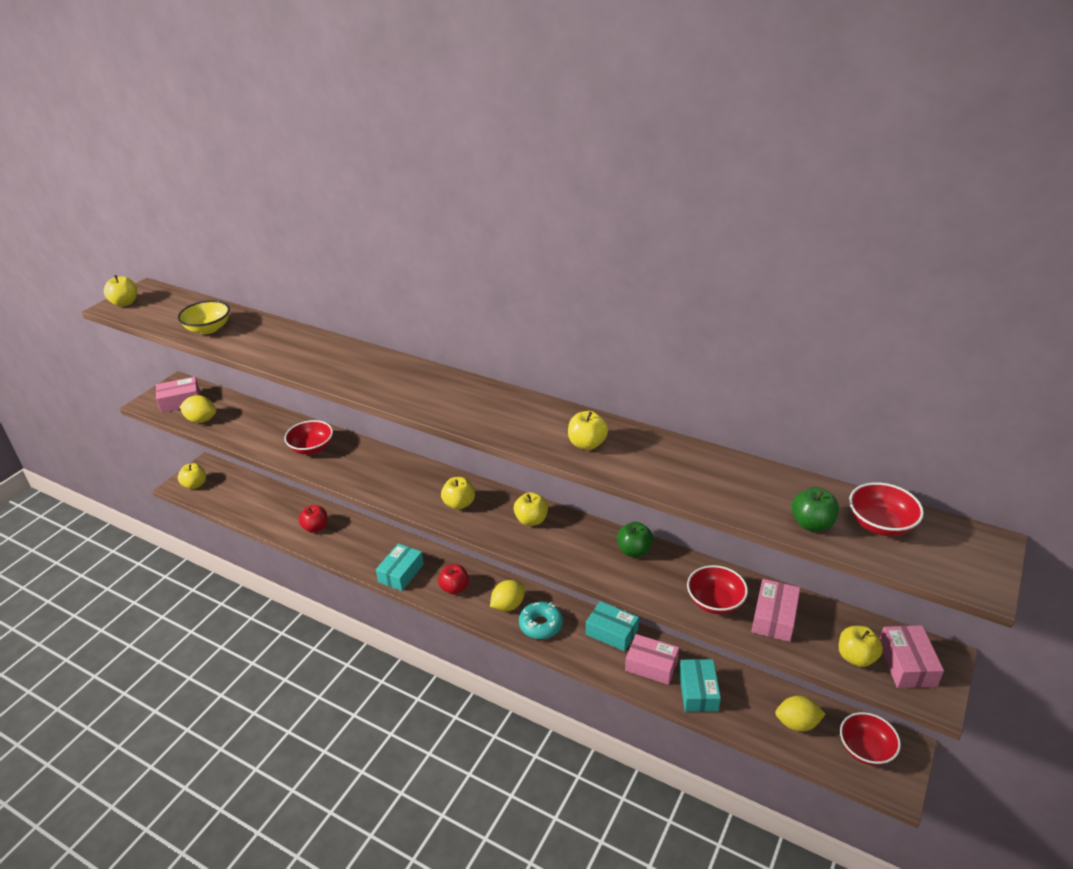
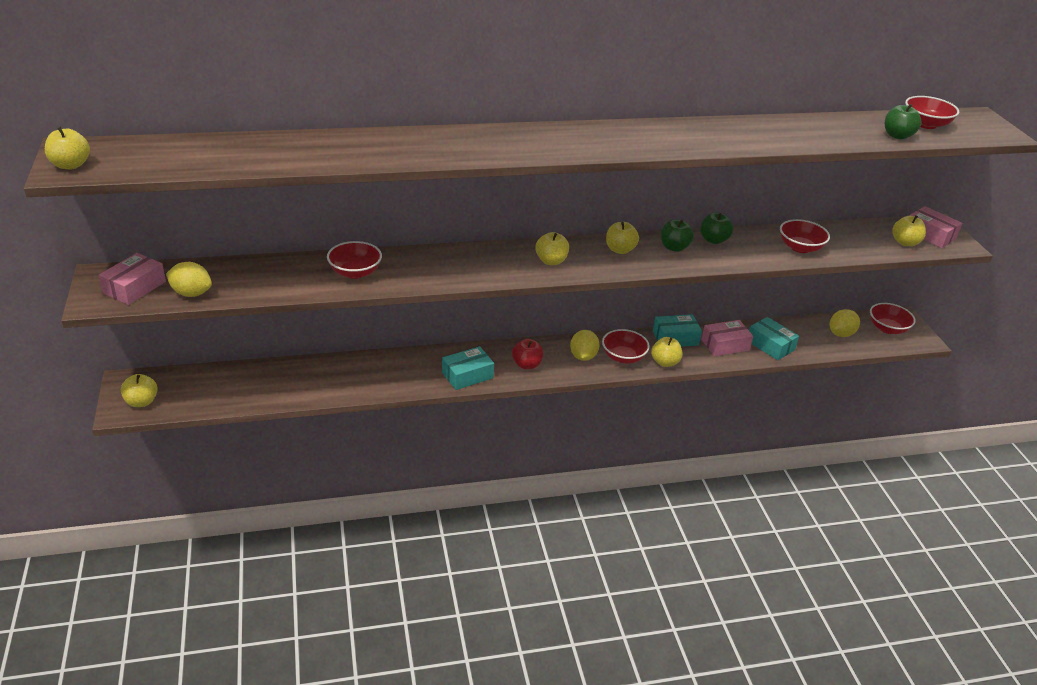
camera: 45 degrees left, 0 degrees up
(201, 420) = (191, 293): yellow lemon -> yellow lemon turned 45 degrees clockwise
(208, 329) = (229, 158): yellow bowl -> none
(315, 528) = (337, 379): red apple -> none
(401, 573) = (467, 375): turquoise box -> turquoise box turned 75 degrees clockwise
(541, 625) = (623, 357): turquoise donut -> red bowl
(584, 540) = (674, 247): none -> green apple
(587, 444) = (709, 138): yellow apple -> yellow apple (665, 362)
(774, 617) = (841, 241): pink box -> none

